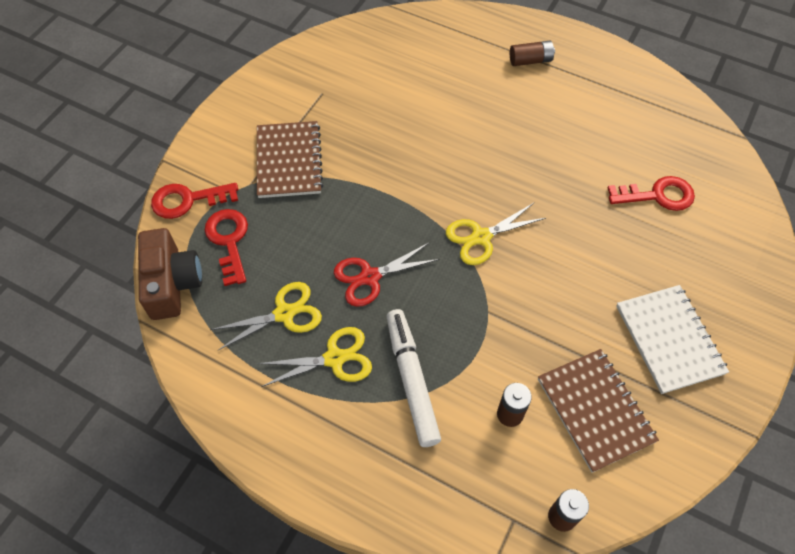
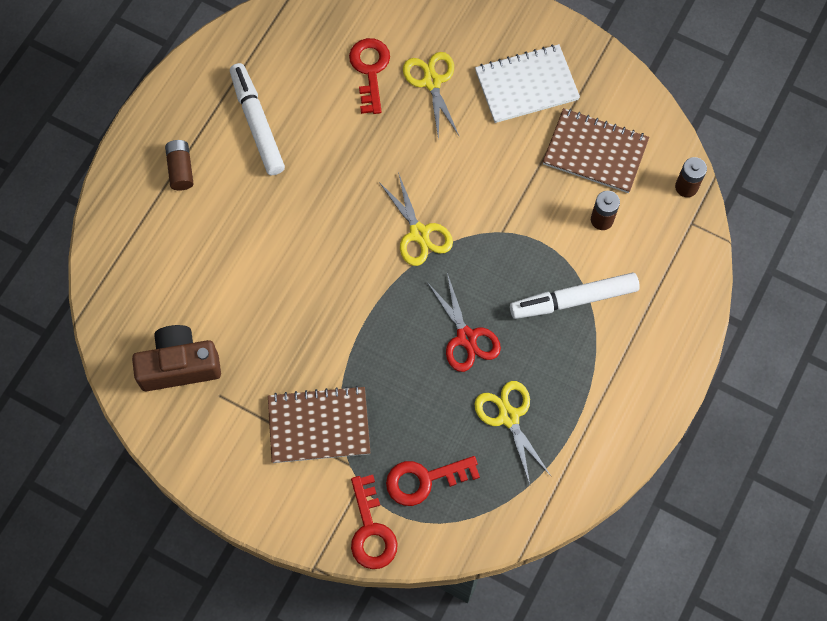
camera: 90 degrees left, 10 degrees up
(172, 283) = (476, 532): brown camera -> brown camera (179, 366)
(335, 358) = (554, 367): yellow scissors -> yellow scissors (431, 81)
(583, 110) = (257, 123): none -> white marker
(595, 410) = (595, 152): brown notebook -> brown notebook turned 45 degrees clockwise

